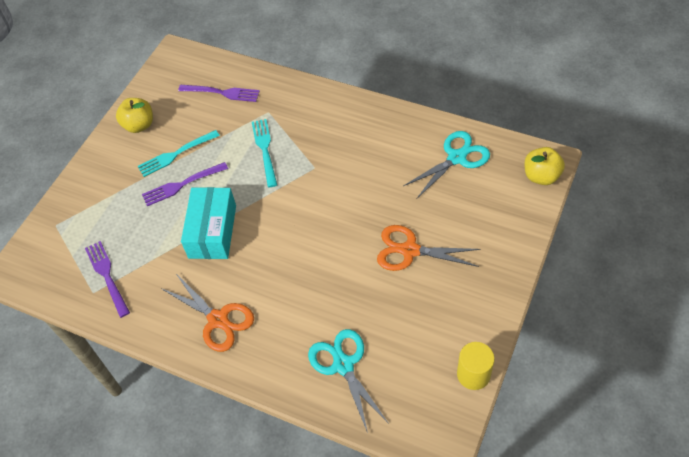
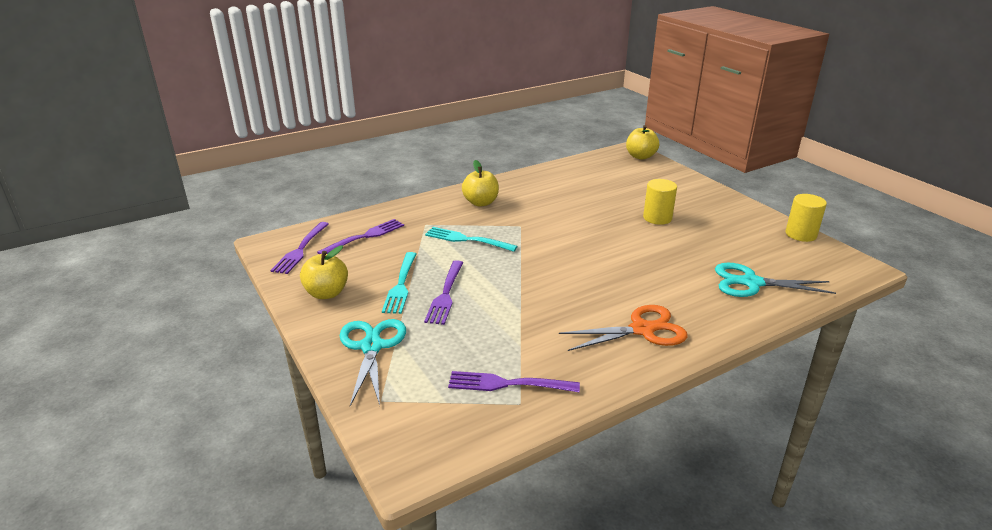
camera: 60 degrees left, 25 degrees down
(179, 74) = (300, 249): none -> purple fork
(212, 231) = (528, 297): turquoise box -> none
(332, 121) = (481, 202): none -> yellow apple
(410, 250) = (657, 218): orange scissors -> yellow cylinder
(456, 158) = (587, 174): turquoise scissors -> turquoise scissors (372, 347)

